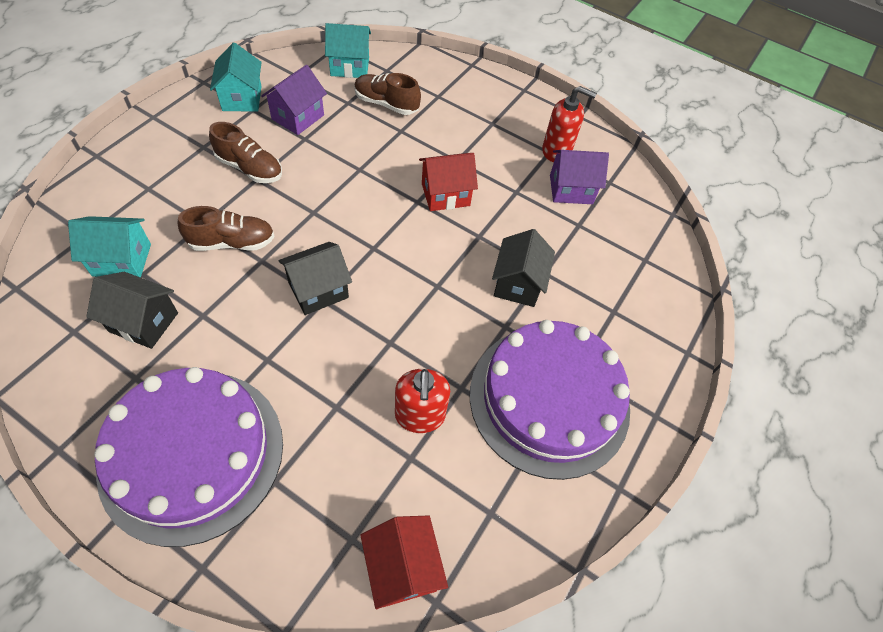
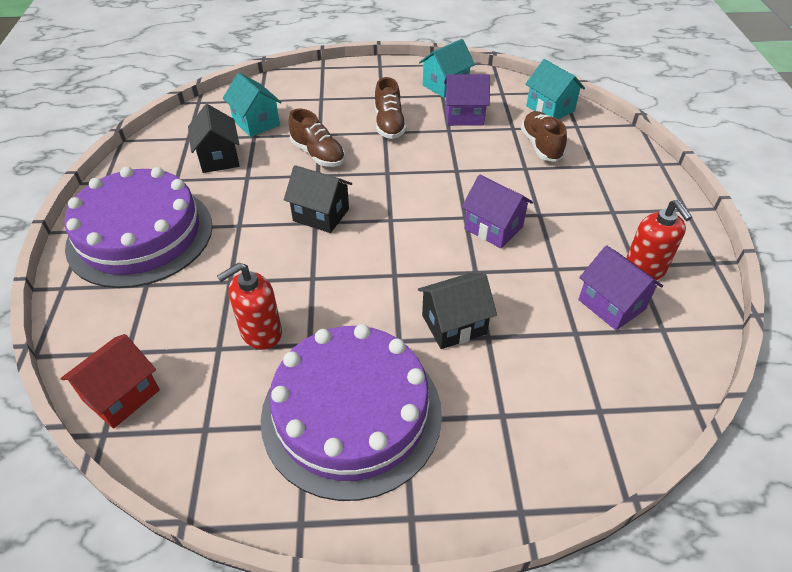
camera: 60 degrees right, 10 degrees down
(445, 194) = (493, 228): red house -> purple house

